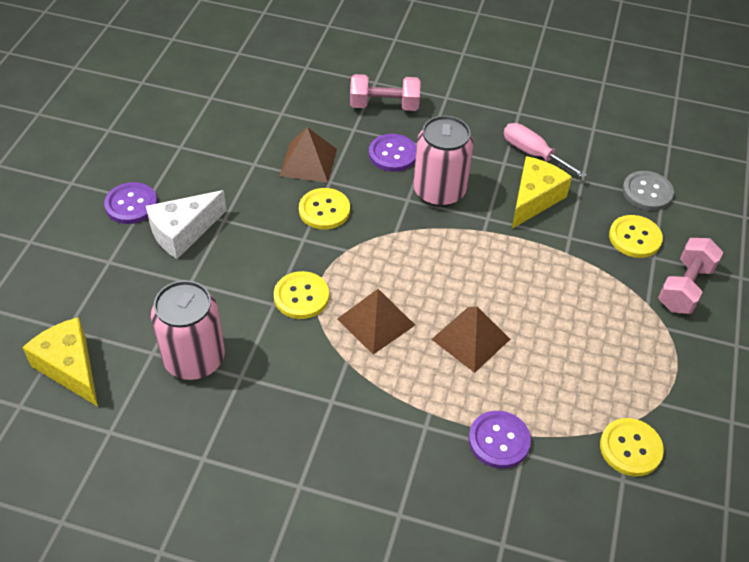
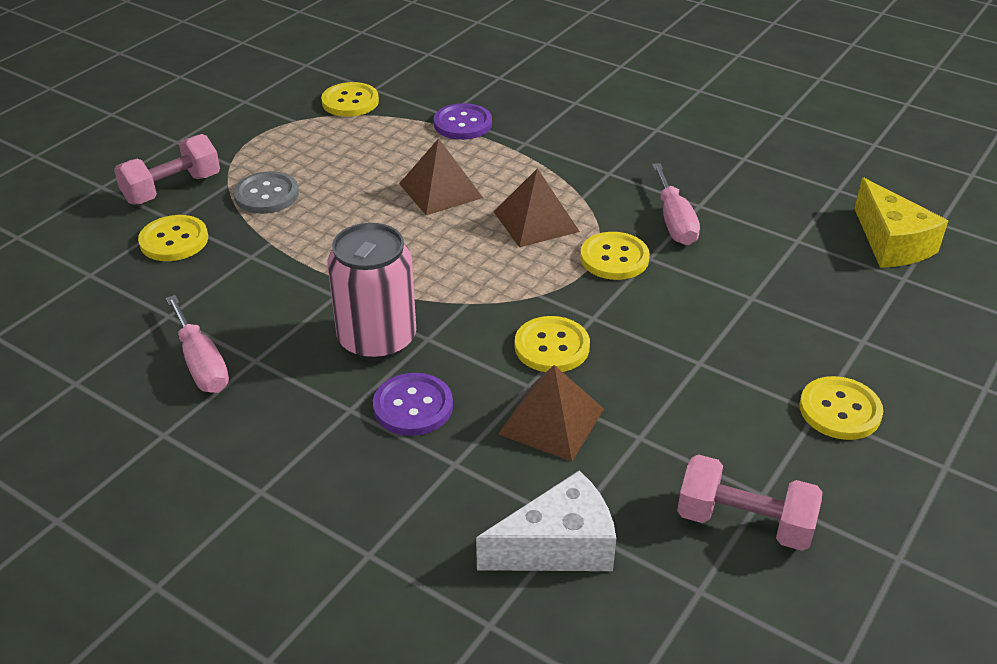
camera: 160 degrees left, 10 degrees down
(131, 204) = (840, 410): purple button -> yellow button
(183, 232) = (760, 357): white cheese -> white cheese (558, 546)
(194, 359) = (749, 226): pink can -> none
(260, 349) = (674, 221): none -> pink screwdriver
(384, 106) = (379, 497): pink dumbbell -> pink dumbbell (744, 523)
(534, 199) = (255, 305): yellow cheese -> none
(647, 192) = (100, 284): grey button -> grey button (266, 195)

